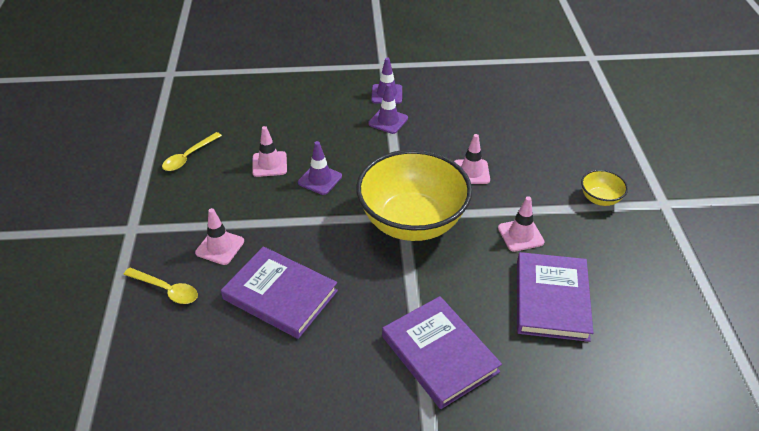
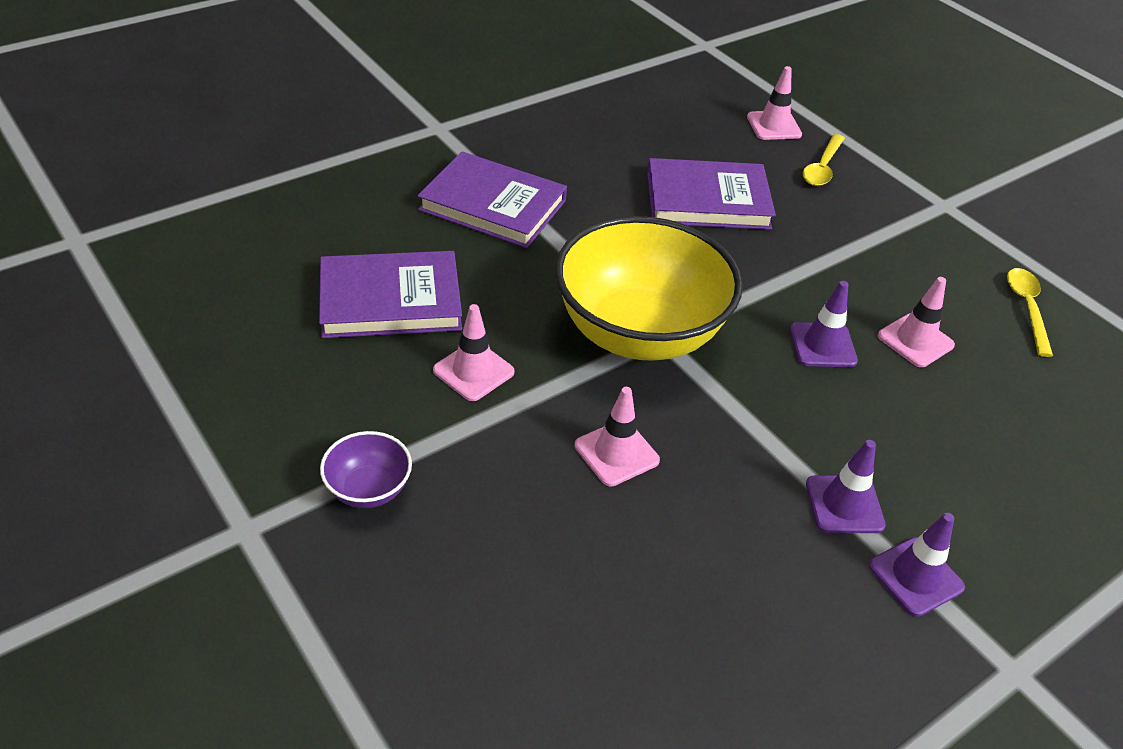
camera: 145 degrees right, 0 degrees up
(166, 290) = (822, 168): yellow spoon -> yellow spoon turned 60 degrees counterclockwise
(220, 247) = (828, 220): pink traffic cone -> pink traffic cone (774, 126)
(551, 299) = (390, 300): purple book -> purple book turned 75 degrees counterclockwise
(600, 199) = (368, 489): yellow bowl -> purple bowl

